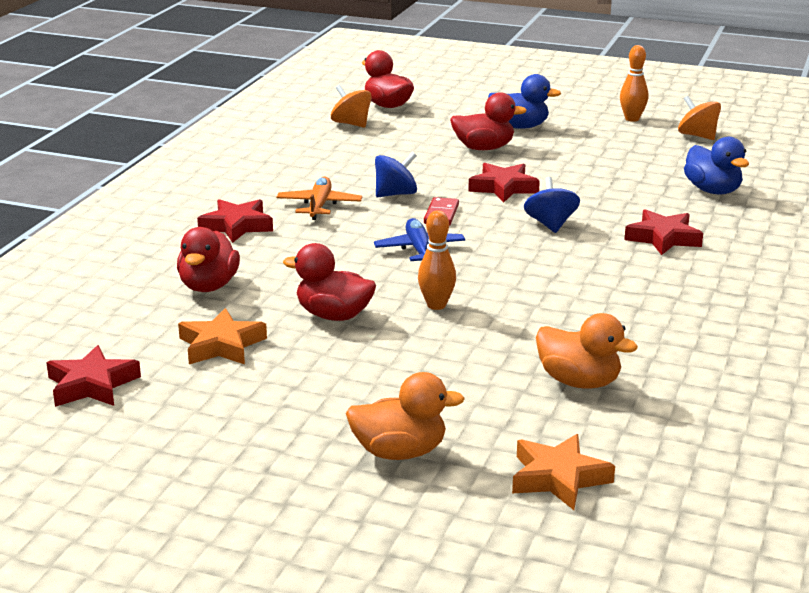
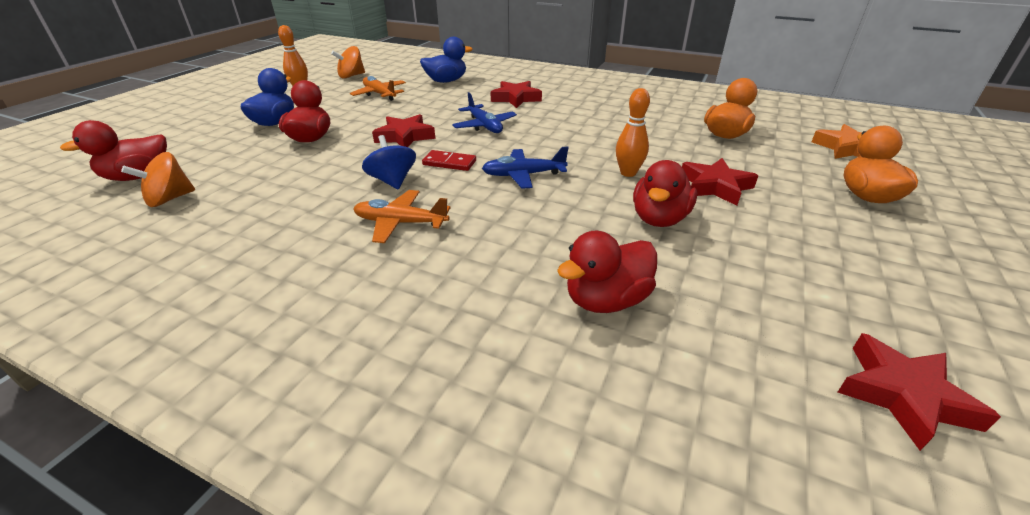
camera: 85 degrees left, 10 degrees up
(209, 286) = (606, 300): red duck -> red duck turned 135 degrees clockwise
(221, 345) = (747, 286): orange star -> none
(237, 226) = (435, 281): red star -> red star (715, 186)
(550, 225) = (485, 126): blue spinning top -> blue plane
(634, 159) = (379, 94): none -> orange plane

